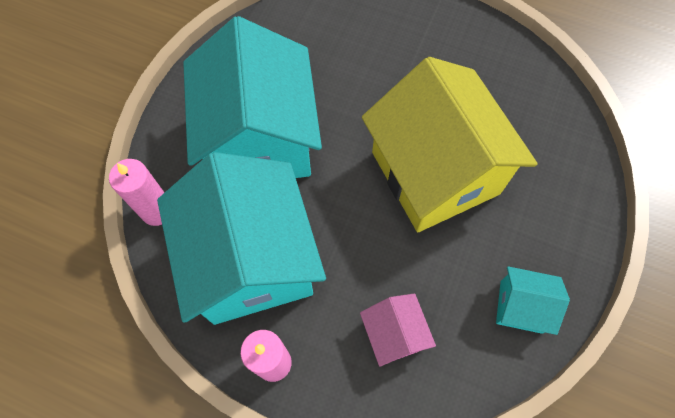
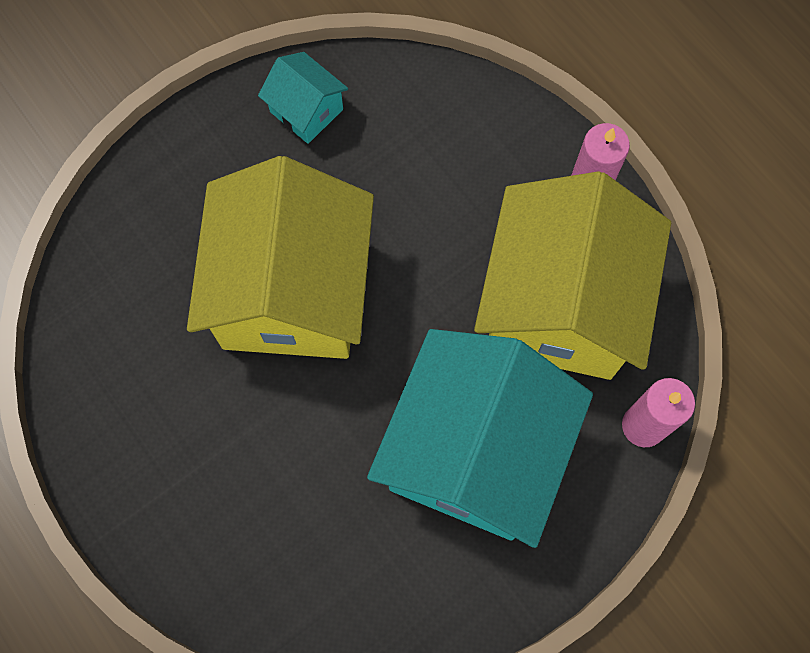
camera: 150 degrees left, 5 degrees up
(251, 261) = (560, 305): turquoise house -> yellow house
(394, 334) = (451, 153): pink house -> none

